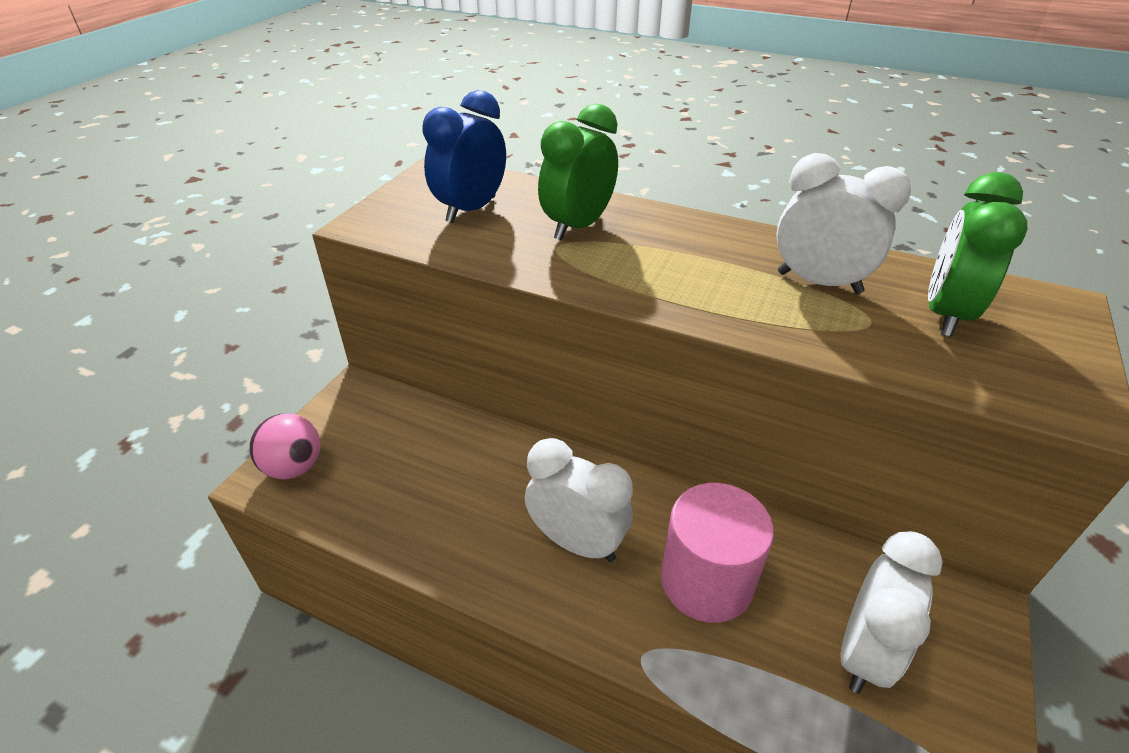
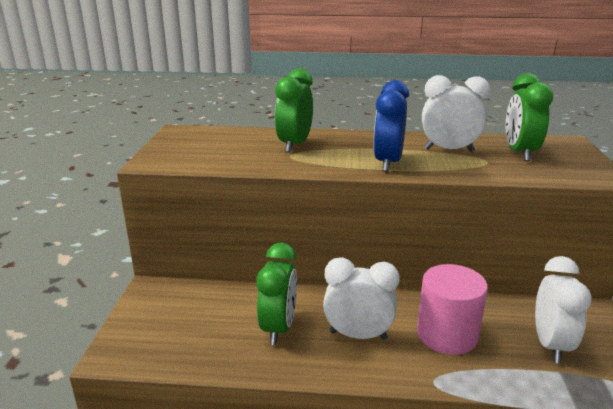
camera: 20 degrees left, 15 degrees down
(294, 467) = (131, 342): pink ball -> none
(471, 210) = (219, 146): blue clock -> blue clock (388, 163)
(478, 498) = (278, 328): none -> green clock

